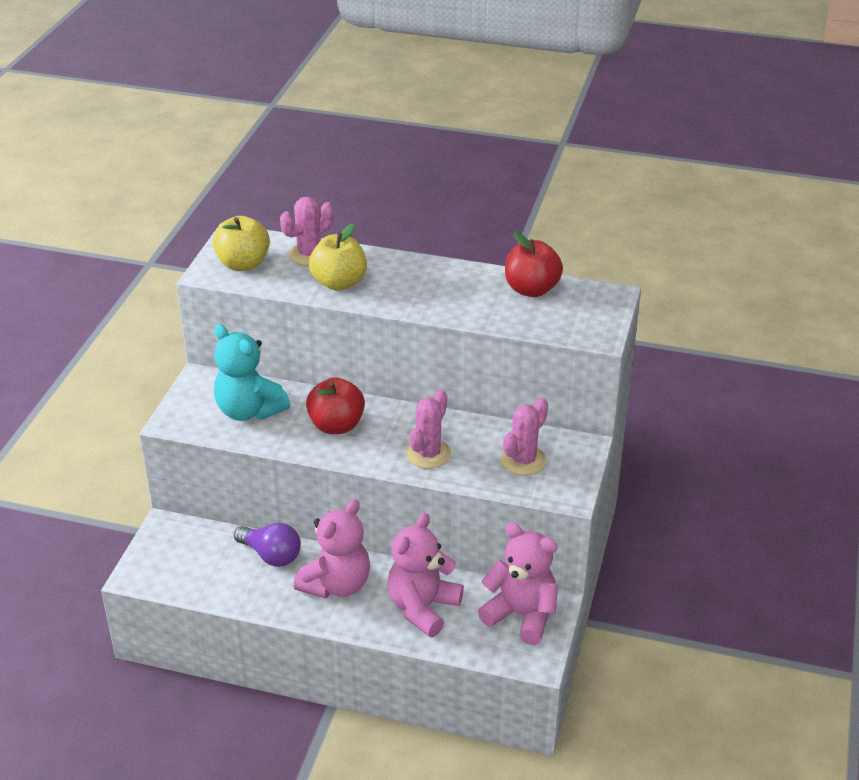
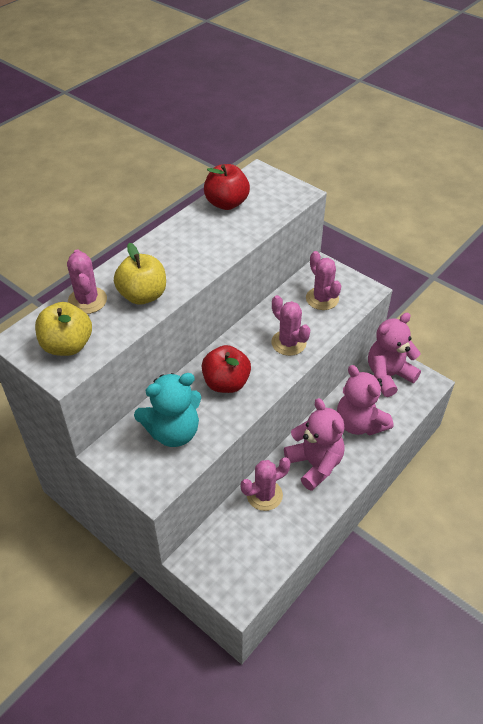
camera: 65 degrees left, 10 degrees up
(271, 555) = (264, 495): purple light bulb -> pink cactus

